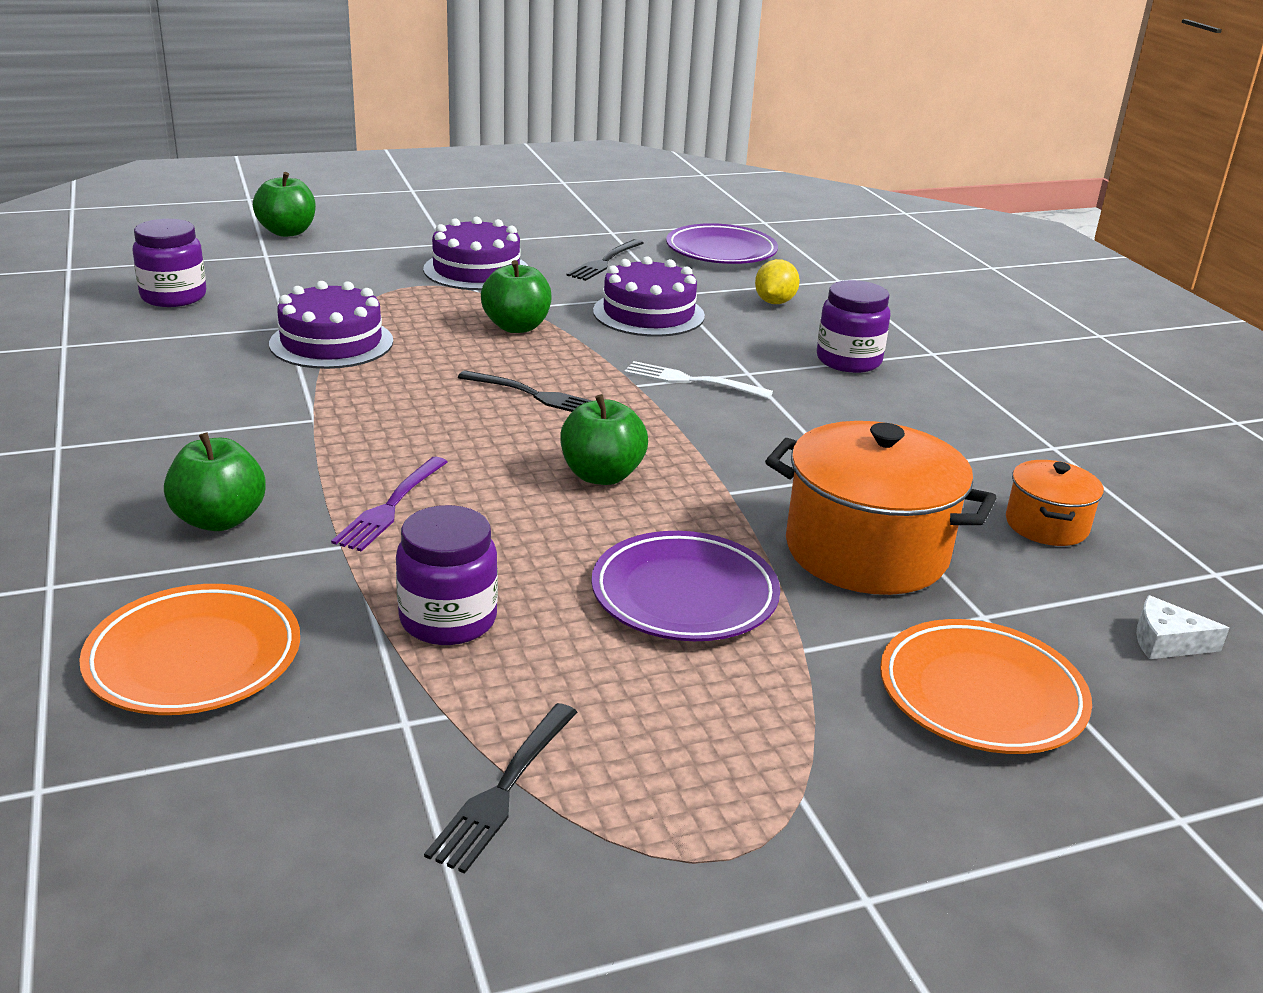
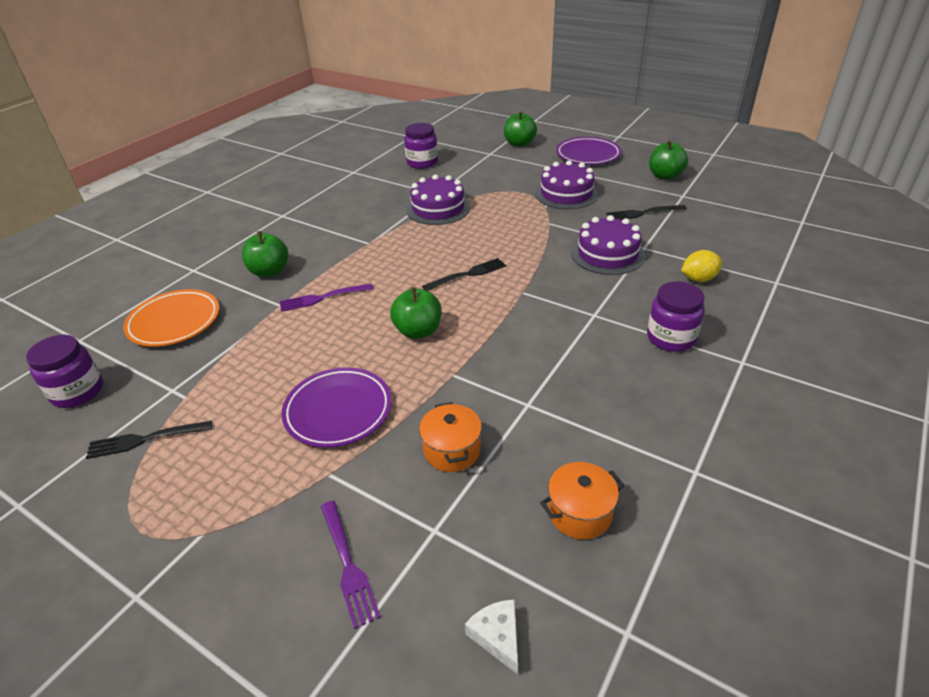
camera: 55 degrees right, 10 degrees up
(448, 620) = (252, 359): purple jar -> purple jar (78, 392)
(516, 327) = (527, 233): green apple -> green apple (665, 176)
(535, 395) = (467, 274): black fork -> black fork turned 105 degrees counterclockwise
(691, 381) = (554, 304): white fork -> none
(721, 251) = (729, 232): purple plate -> purple plate (588, 155)
(866, 551) = (452, 450): orange pot -> orange pot, size x0.53
(981, 695) = (348, 565): orange plate -> purple fork

